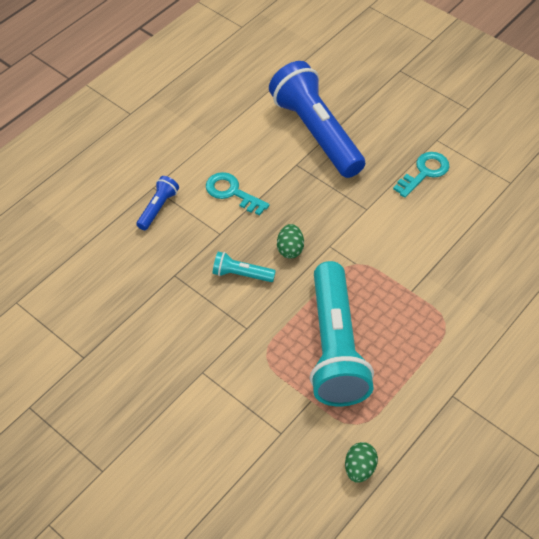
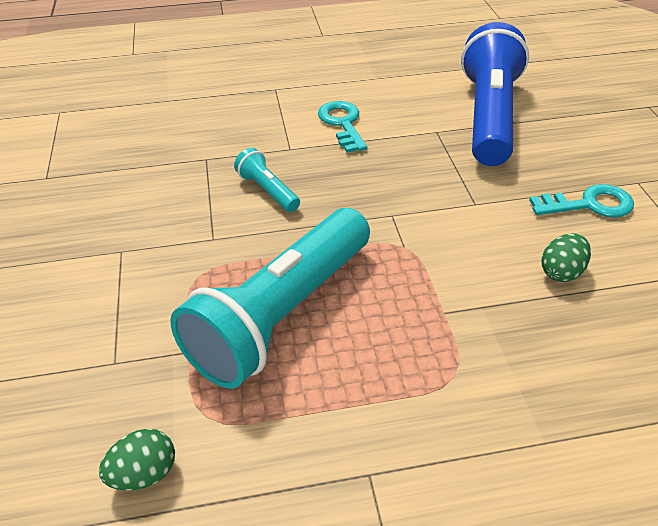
camera: 40 degrees right, 10 degrees down
(158, 208) = (259, 104): blue flashlight -> none
(290, 249) = (344, 196): green egg -> green egg (561, 272)

